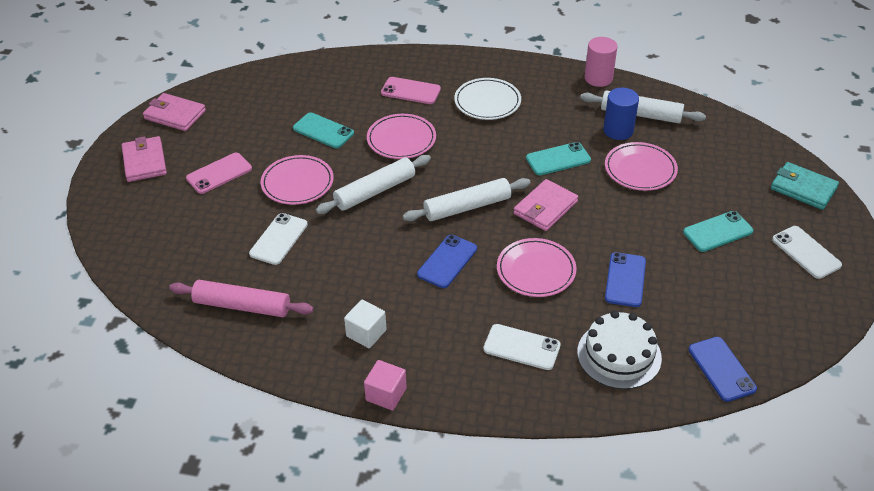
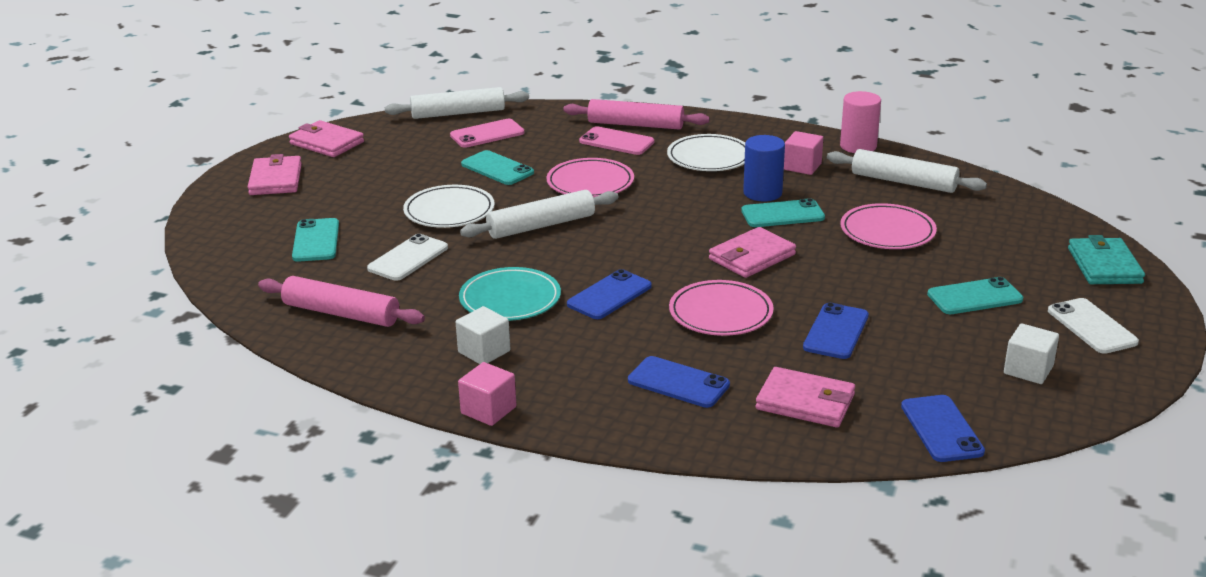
camera: 10 degrees right, 15 degrees down
(198, 228) = (316, 241): none -> turquoise phone
(219, 173) = (359, 196): pink phone -> pink phone (487, 134)
(297, 183) = (449, 211): pink plate -> white plate
(371, 274) = (510, 299): none -> turquoise plate
(421, 70) = (635, 125): none -> pink rolling pin
(467, 207) = (652, 248): white rolling pin -> white rolling pin (458, 113)
(521, 347) = (678, 383): white phone -> blue phone
(561, 105) = (802, 166): none -> pink cube
(618, 130) = (869, 194): blue cylinder -> blue cylinder (762, 193)
(619, 355) = (805, 402): white cake -> pink wallet
(770, 302) = (1028, 370): none -> white cube
(803, 188) = (1104, 266): turquoise wallet -> turquoise wallet turned 45 degrees clockwise

